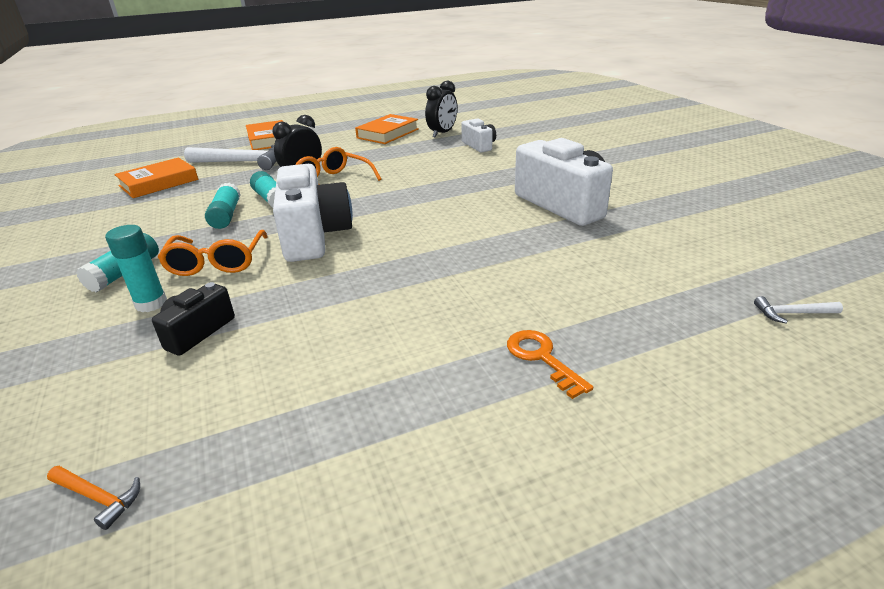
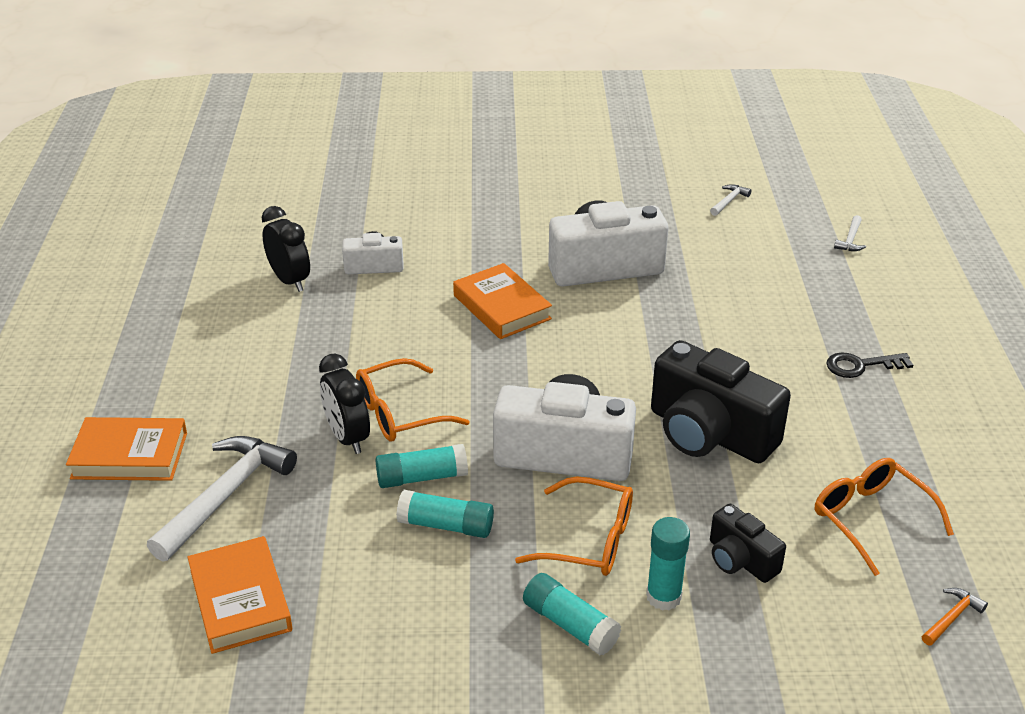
camera: 70 degrees left, 5 degrees up
(267, 405) = (871, 519): none -> orange glasses
(367, 288) = (709, 433): none -> black camera
(388, 133) = (237, 327): orange book -> orange book (502, 307)
(542, 358) = (861, 365): orange key -> black key
(748, 234) = (729, 201): none -> white hammer

